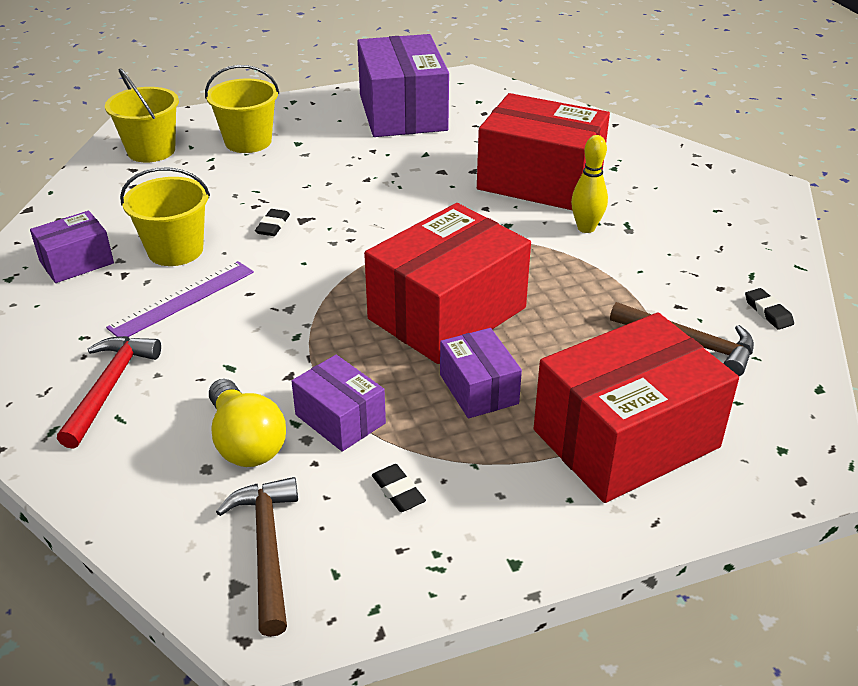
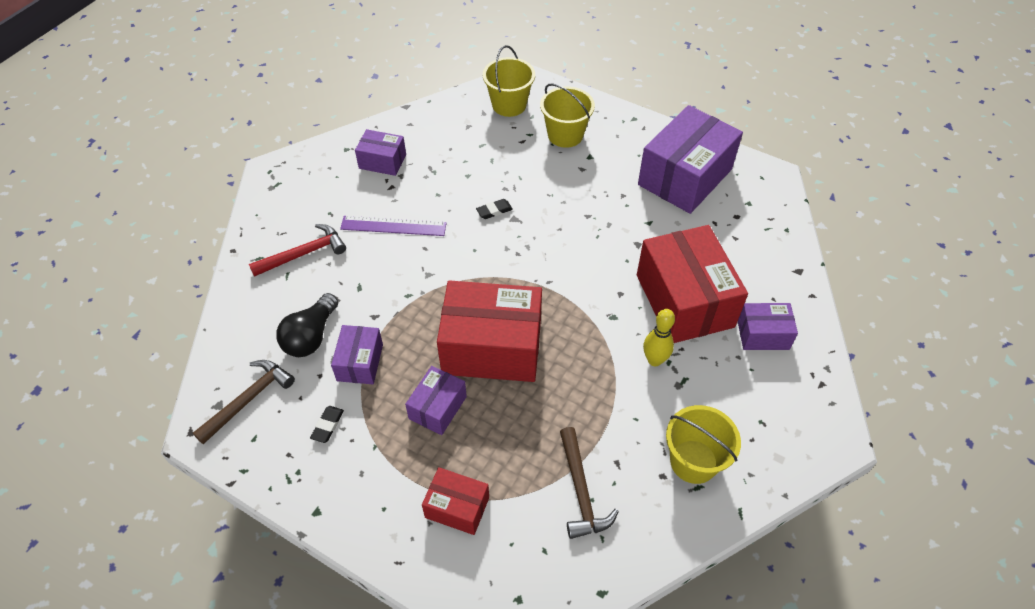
camera: 50 degrees right, 15 degrees up
(175, 250) = (430, 190): yellow bucket -> yellow bucket (693, 461)
(245, 442) = (311, 336): yellow light bulb -> black light bulb
(626, 164) = (763, 334): none -> purple box
(626, 438) = (457, 507): red box -> red box, size x0.51
(768, 312) = (661, 519): black eraser -> none

